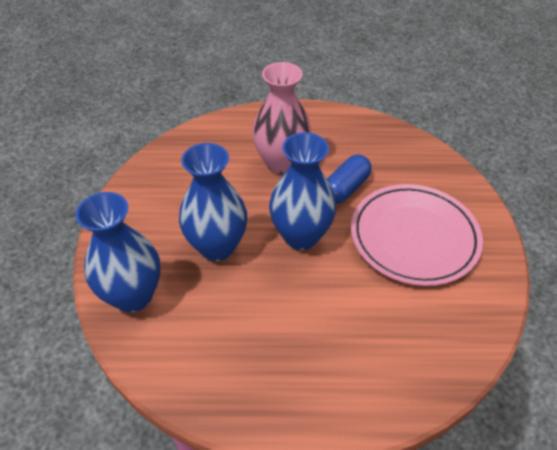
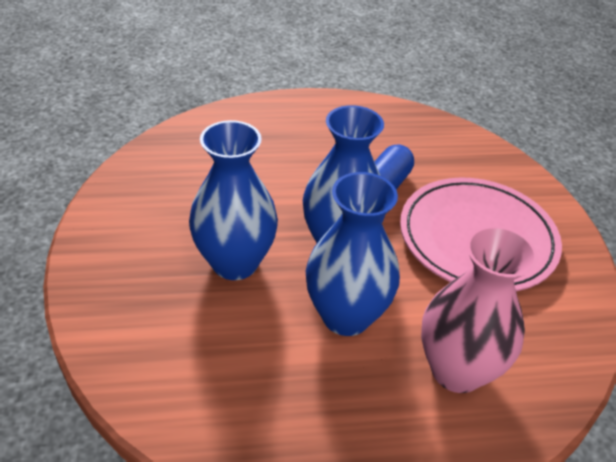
camera: 10 degrees left, 5 degrees down
(133, 296) = (132, 330): blue vase -> blue vase (346, 316)
(281, 163) = (300, 161): pink vase -> pink vase (457, 370)

